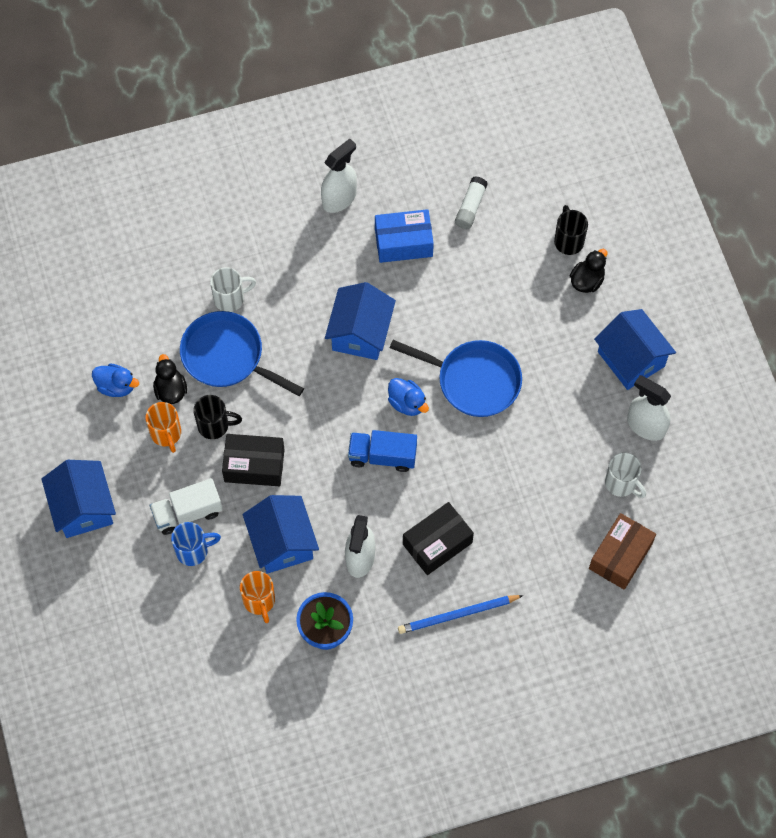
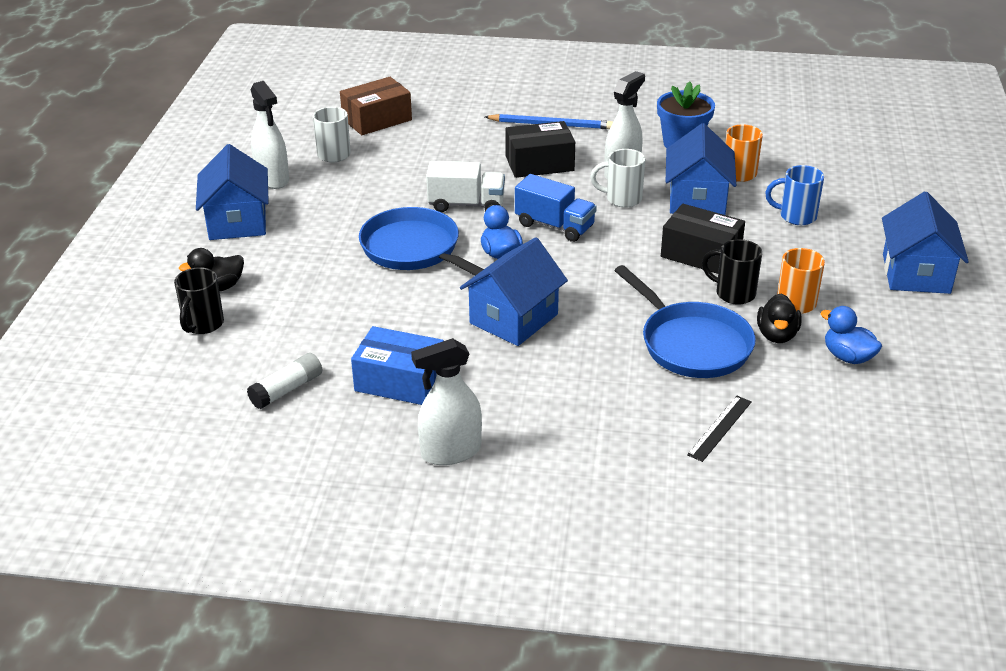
camera: 155 degrees left, 30 degrees down
(183, 283) = (720, 428): none -> black ruler
(187, 513) = (792, 241): white truck -> white truck (466, 204)
(230, 298) = (661, 394): white mug -> white mug (622, 199)

